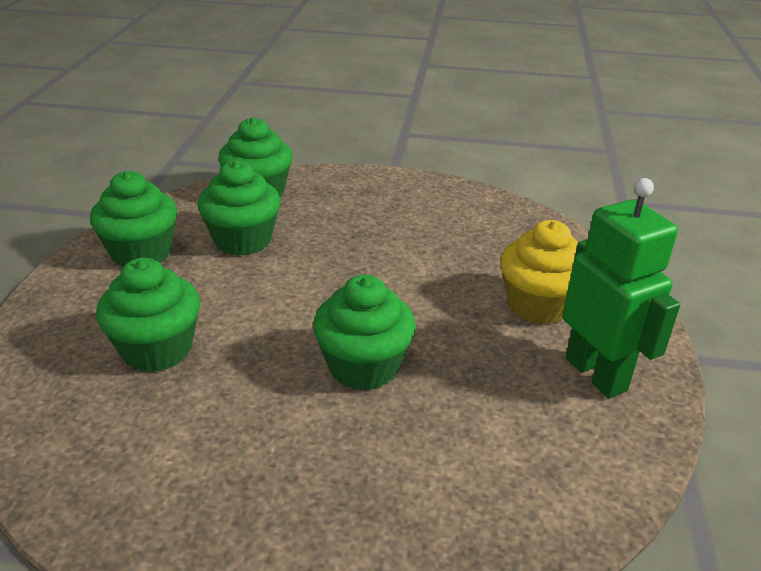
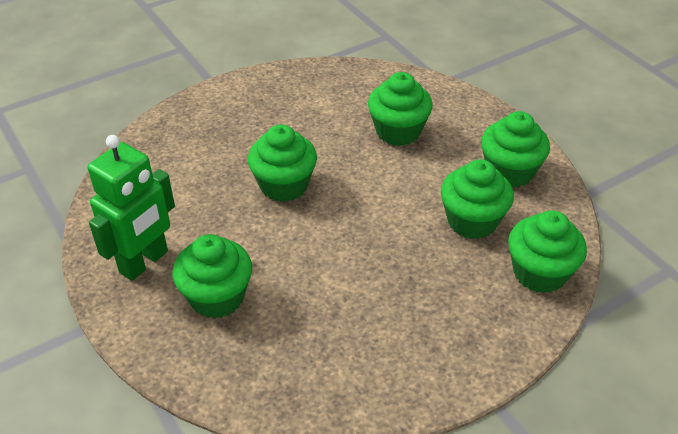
camera: 140 degrees right, 10 degrees up
(538, 305) = (217, 297): yellow cupcake -> green cupcake
(596, 374) = (144, 262): green robot -> green robot turned 75 degrees counterclockwise

